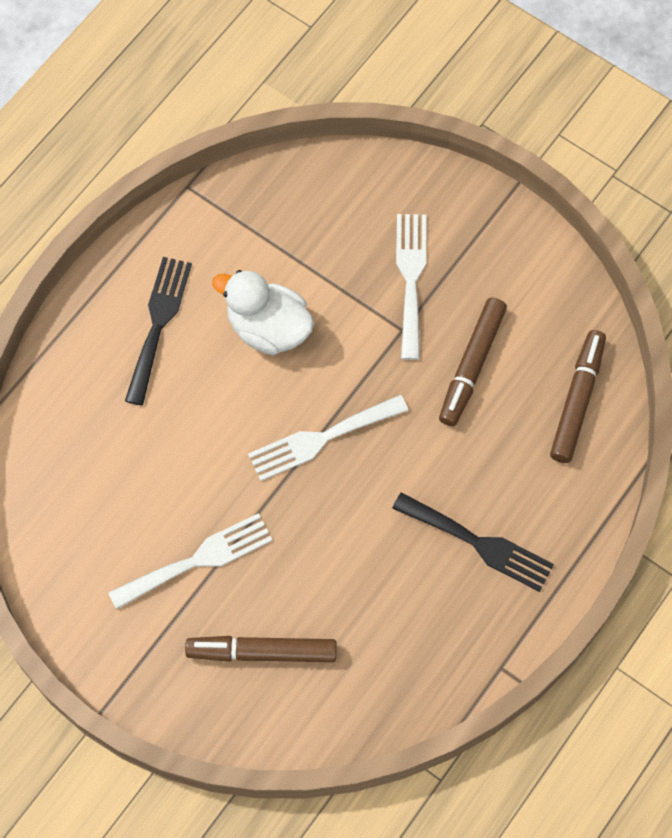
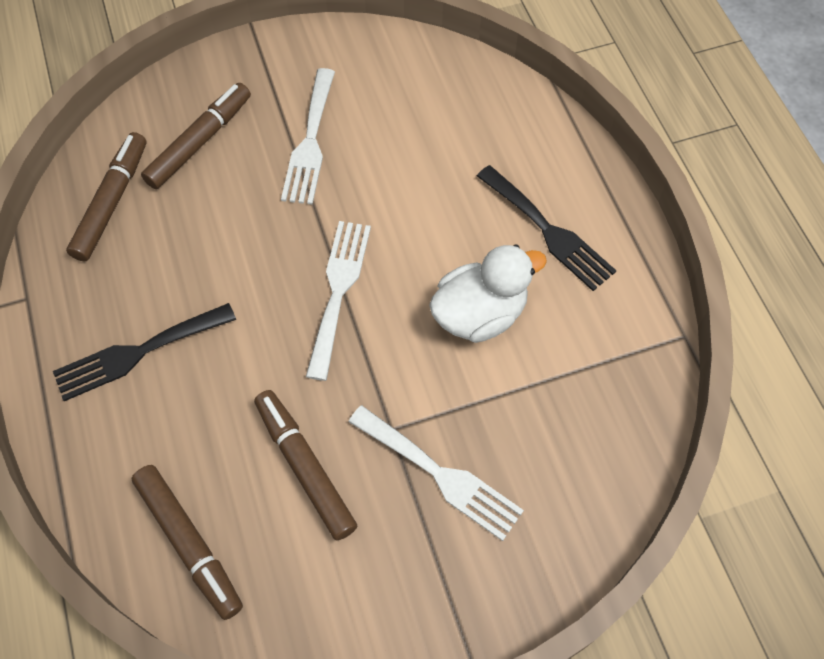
camera: 125 degrees right, 5 degrees down
(371, 676) = (111, 202): none -> brown marker

